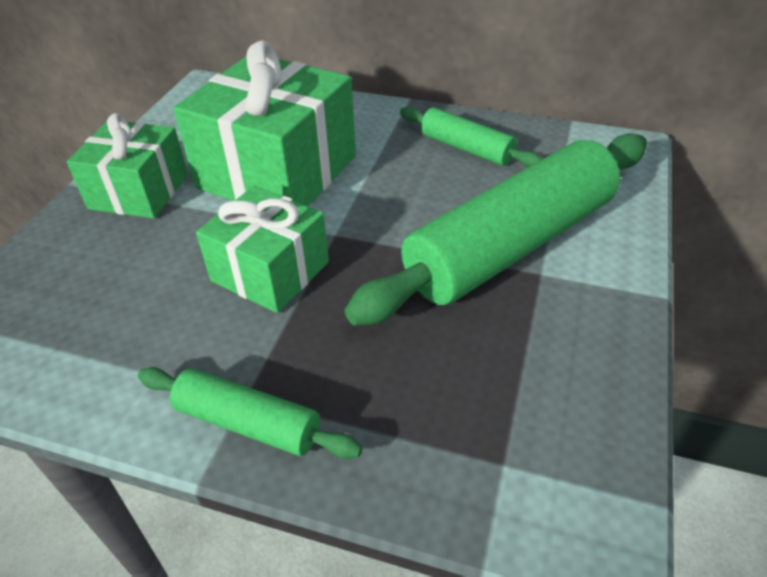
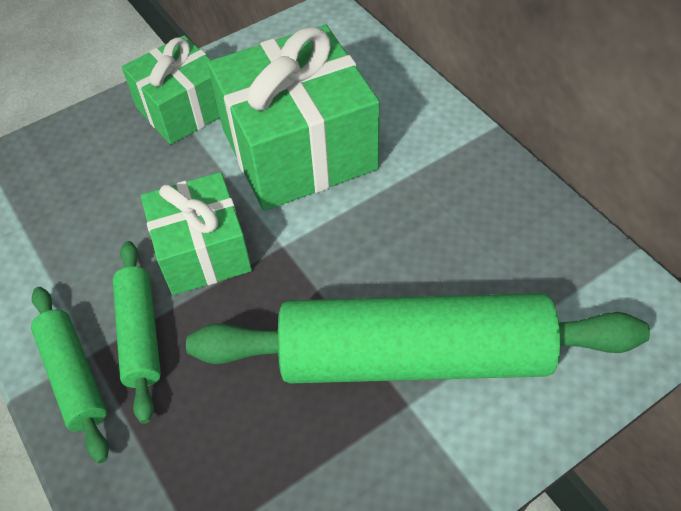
camera: 40 degrees right, 10 degrees up
(466, 148) = (488, 220): green rolling pin -> green rolling pin (141, 334)

